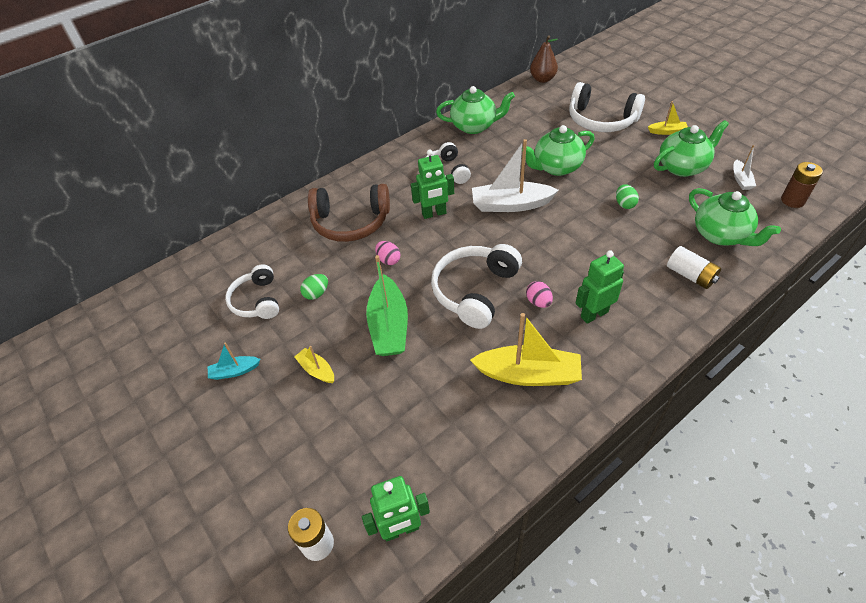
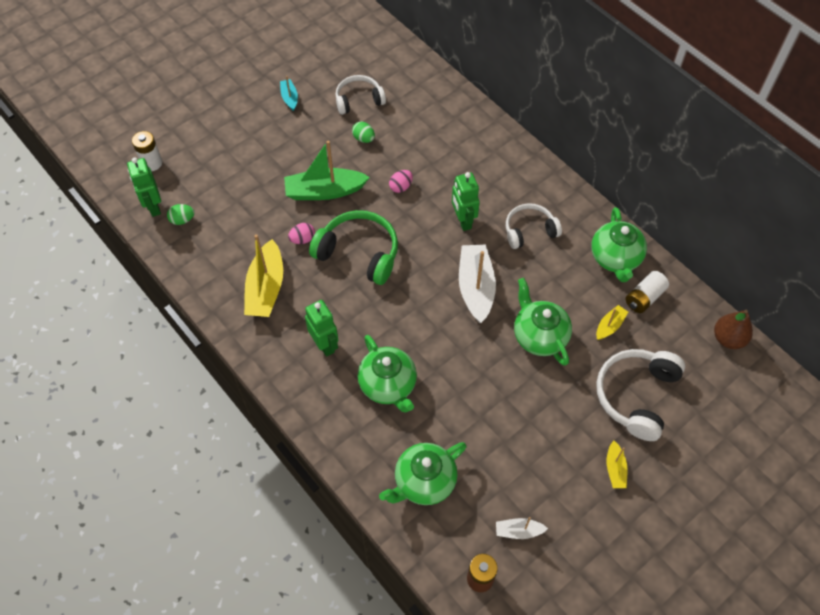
camera: 85 degrees right, 10 degrees up
(316, 370) = (285, 147): yellow boat -> yellow boat (609, 326)
(351, 222) = (452, 155): brown headphones -> none
(475, 291) = (359, 253): white headphones -> green headphones
(538, 302) = (342, 302): pink egg -> pink egg (302, 239)
(624, 204) = (475, 395): green egg -> green egg (182, 220)
(682, 167) = (542, 470): green teapot -> green teapot (388, 385)
(690, 275) = (367, 437): white battery -> white battery (644, 297)

